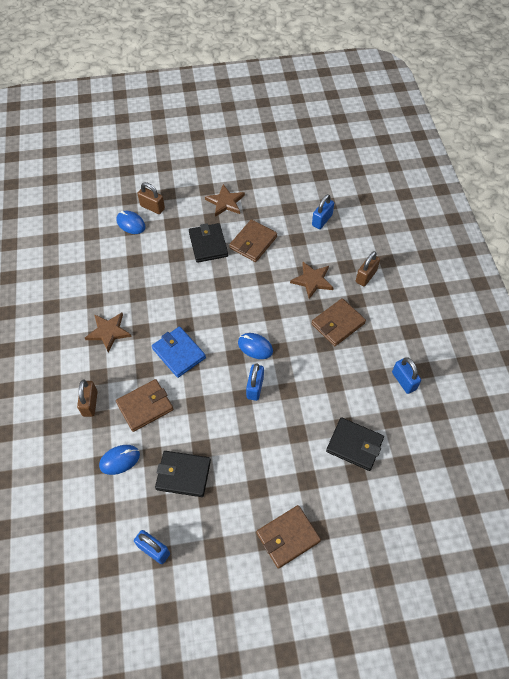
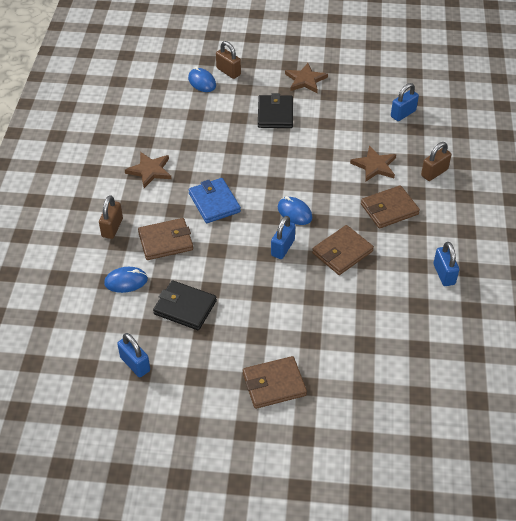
camera: 15 degrees right, 10 degrees down
(253, 242) = (323, 121): brown wallet -> brown wallet (342, 252)
(354, 445) = (371, 320): black wallet -> none

